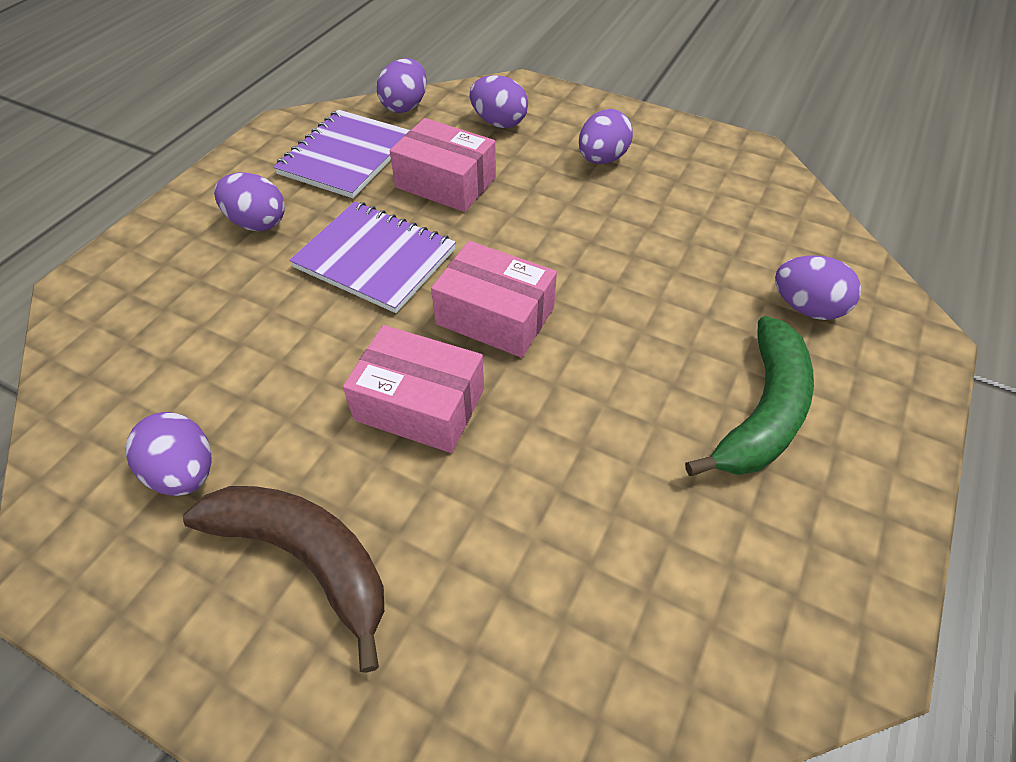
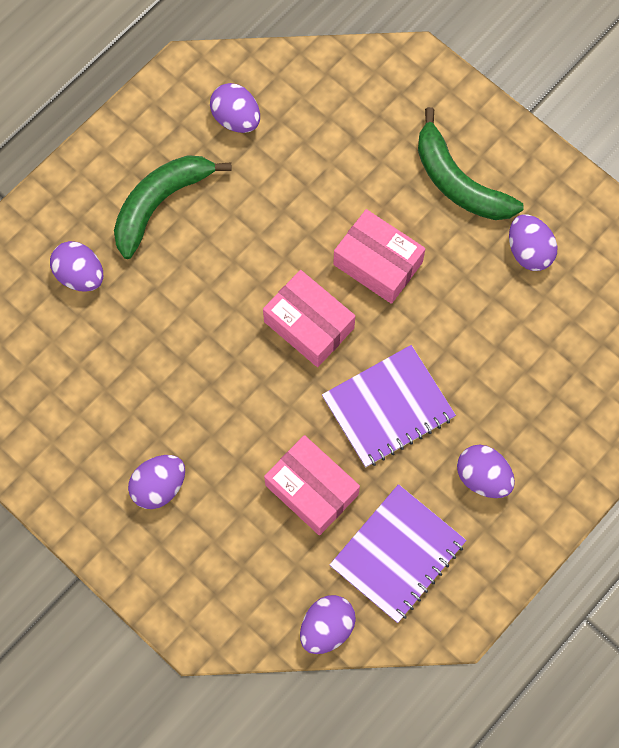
camera: 165 degrees left, 20 degrees up
(306, 557) = (458, 182): brown banana -> green banana
(375, 258) = (388, 407): purple notebook -> purple notebook turned 75 degrees counterclockwise
(499, 122) = (238, 572): purple egg -> purple egg (236, 118)

